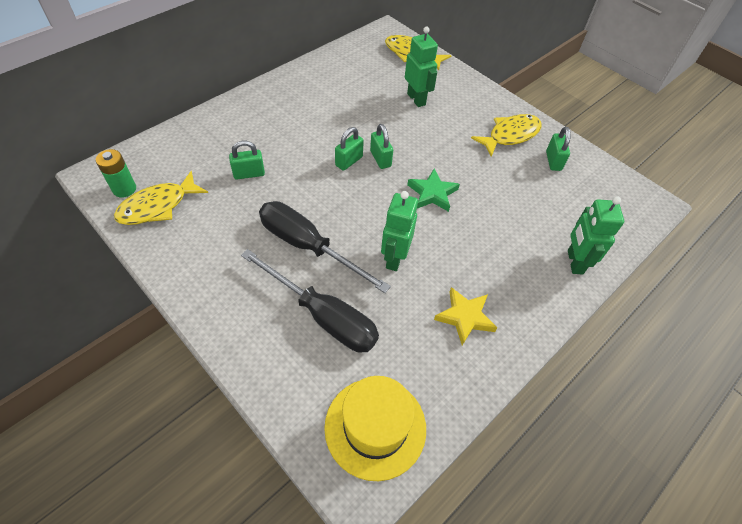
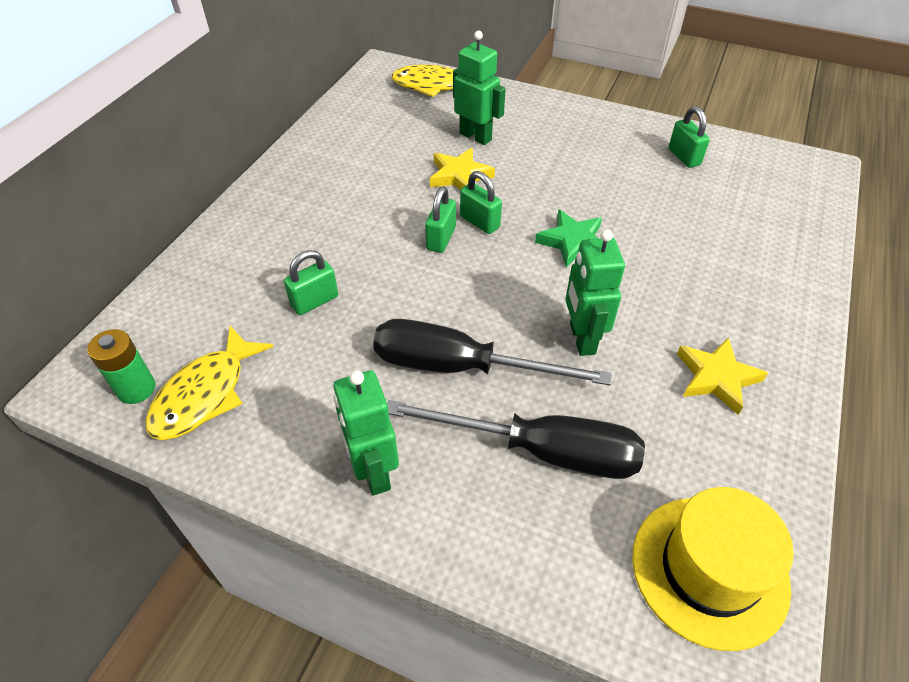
camera: 20 degrees left, 5 degrees down
(388, 123) = (459, 175): none -> yellow star
(510, 135) = (615, 143): yellow fish -> none
(574, 262) = (789, 263): green robot -> green robot (373, 472)

